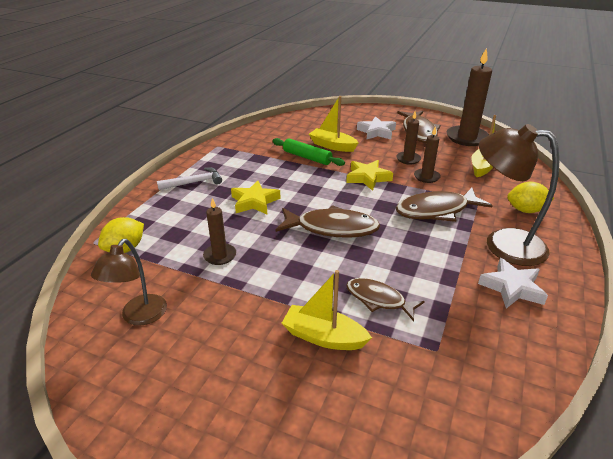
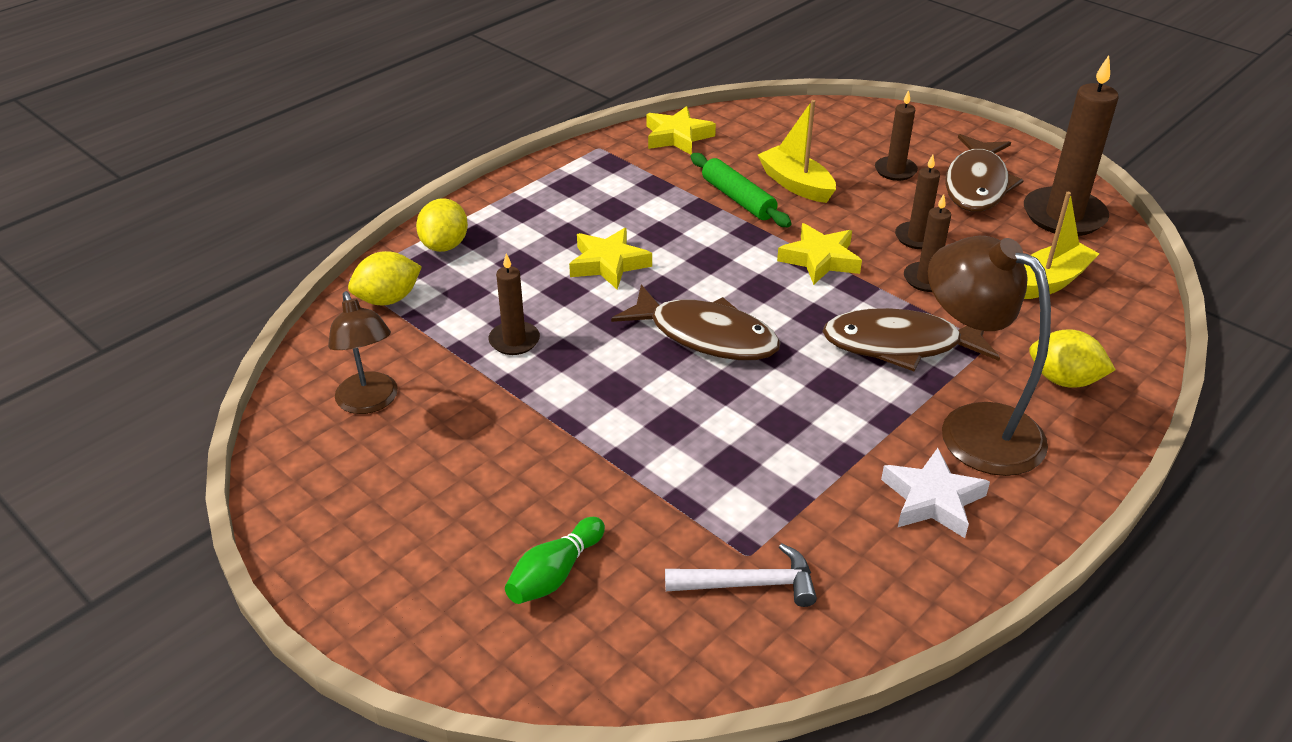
camera: 20 degrees right, 5 degrees up
(139, 317) = (370, 402): brown lamp -> brown lamp turned 60 degrees counterclockwise
(149, 211) = (445, 245): none -> yellow lemon
(194, 182) = (531, 209): white hammer -> white hammer (749, 584)
(257, 134) = (677, 136): none -> yellow star
(323, 337) = (599, 494): yellow boat -> none
(325, 401) = (555, 574): none -> green bowling pin
(376, 132) = (895, 171): white star -> brown candle
(378, 299) = (709, 463): brown fish -> none

